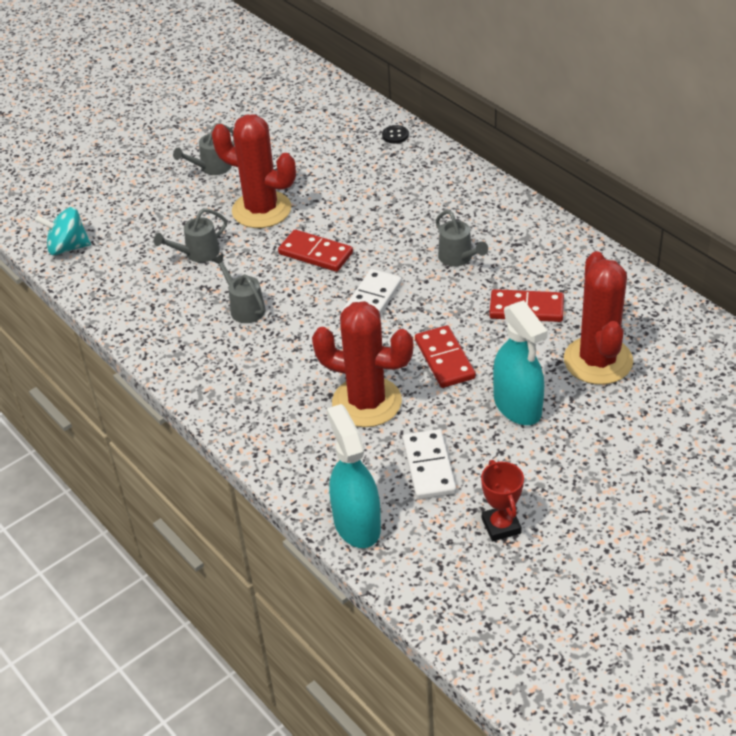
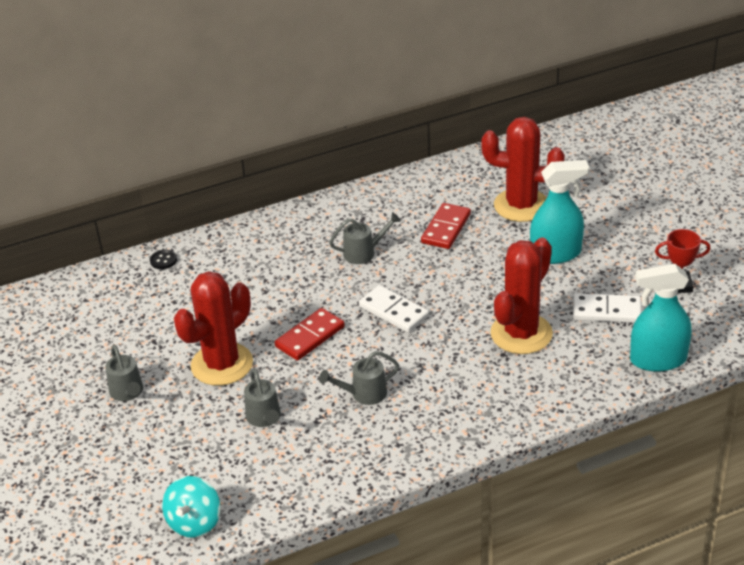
camera: 75 degrees left, 5 degrees down
(445, 359) = (487, 282): red domino -> none

